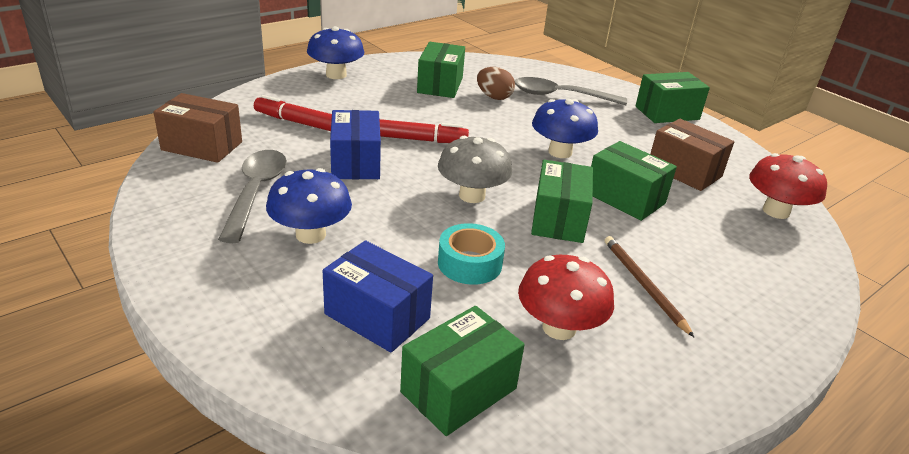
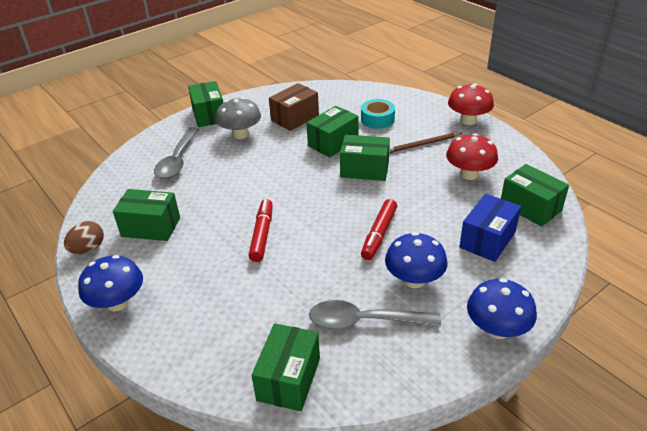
camera: 85 degrees left, 5 degrees up
(202, 146) = (289, 379): brown box -> green box
(298, 122) = (234, 315): red marker -> red marker (379, 234)
(355, 163) = (306, 268): blue box -> none
(469, 263) = (423, 205): turquoise tape -> turquoise tape (377, 119)
(472, 195) = (344, 205): grey mushroom -> grey mushroom (240, 134)
(494, 97) = (178, 195): brown egg -> brown egg (88, 249)
(560, 152) = (275, 165): blue mushroom -> blue mushroom (497, 329)
(776, 211) = (336, 94): red mushroom -> red mushroom (468, 120)

